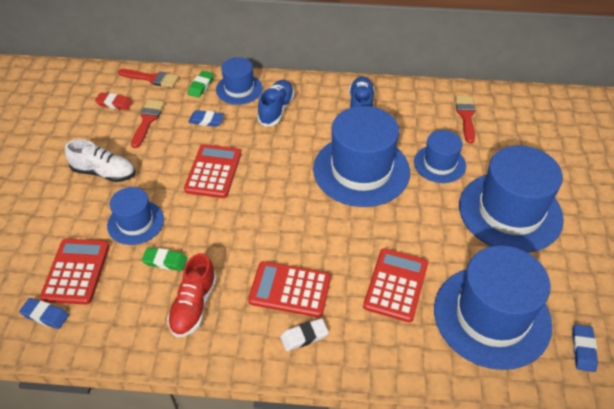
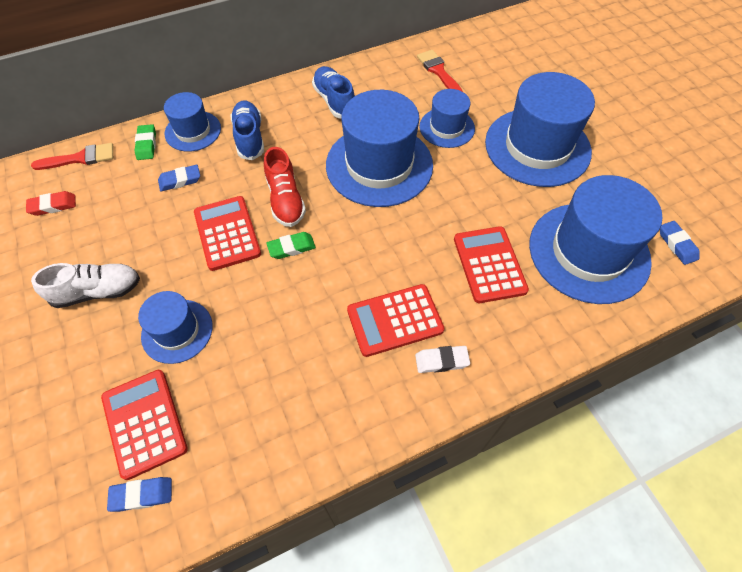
camera: 30 degrees left, 10 degrees up
(147, 121) = (109, 209): red brush -> none
(165, 261) = (242, 357): green eraser -> green eraser (291, 247)
(194, 305) = (308, 389): red shoe -> red shoe (285, 200)
(304, 336) = (441, 361): white eraser -> white eraser turned 45 degrees clockwise

